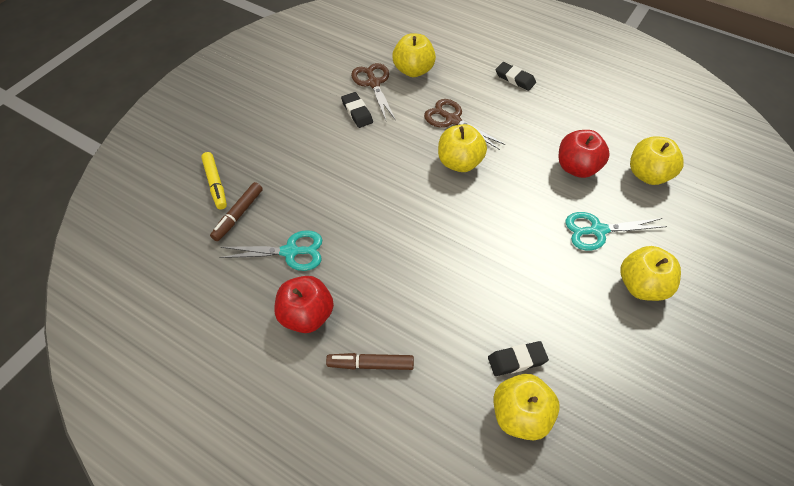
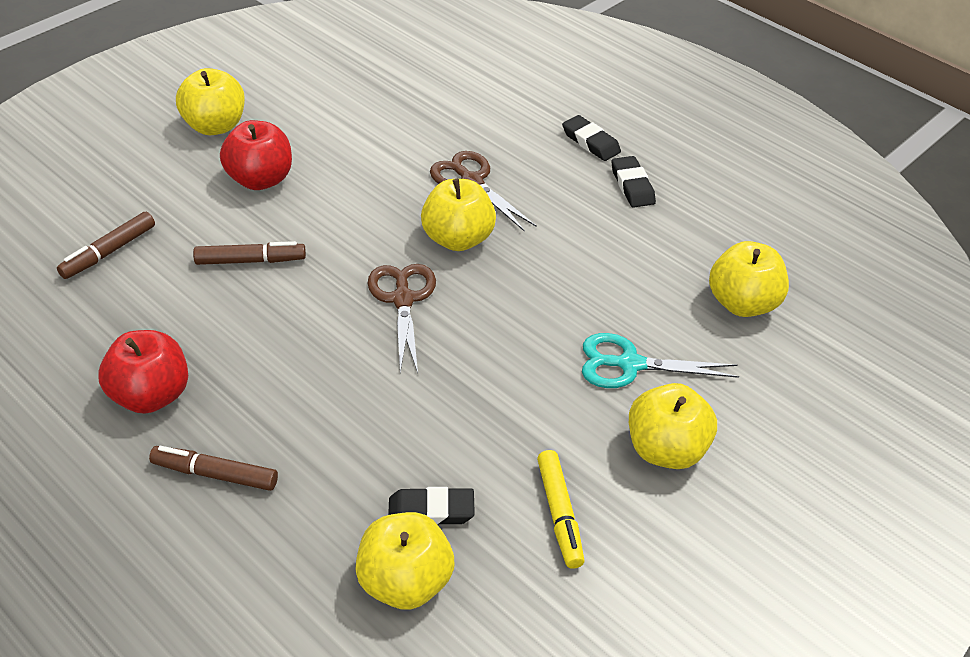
camera: 10 degrees right, 10 degrees down
(215, 184) = (94, 208): yellow marker -> yellow marker (559, 514)
(290, 252) = (162, 311): turquoise scissors -> none
(334, 203) = (250, 260): none -> brown marker
(357, 112) = (334, 149): black eraser -> black eraser (632, 185)
(373, 83) = (374, 116): brown scissors -> brown scissors (403, 300)
(413, 70) = (441, 107): yellow apple -> yellow apple (215, 126)
(577, 167) = (635, 275): red apple -> red apple (260, 179)

